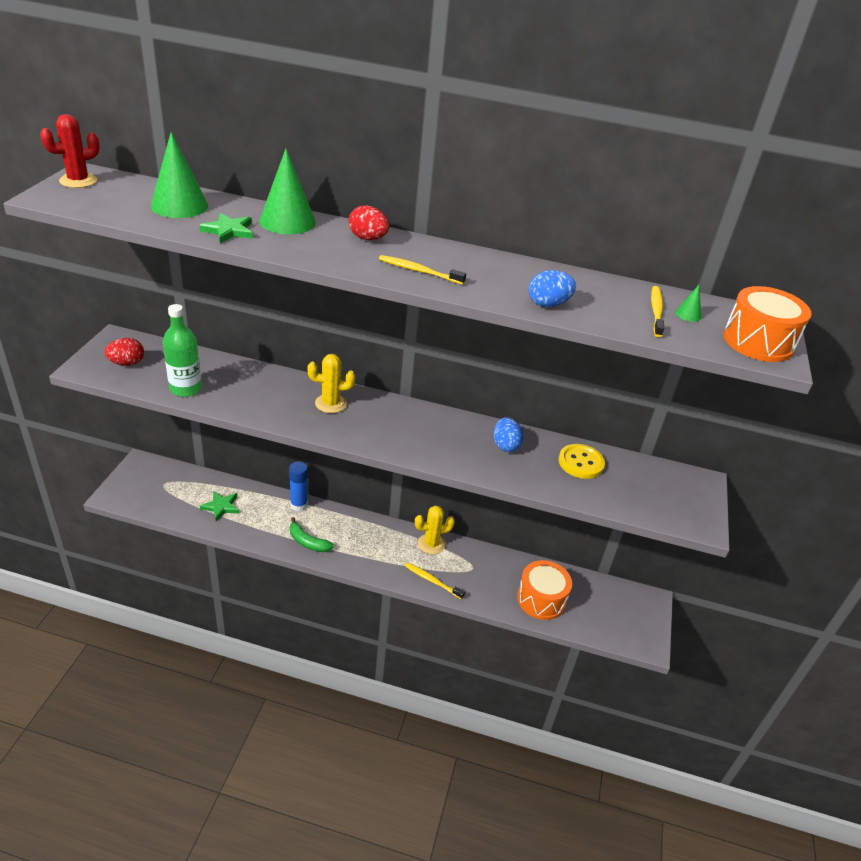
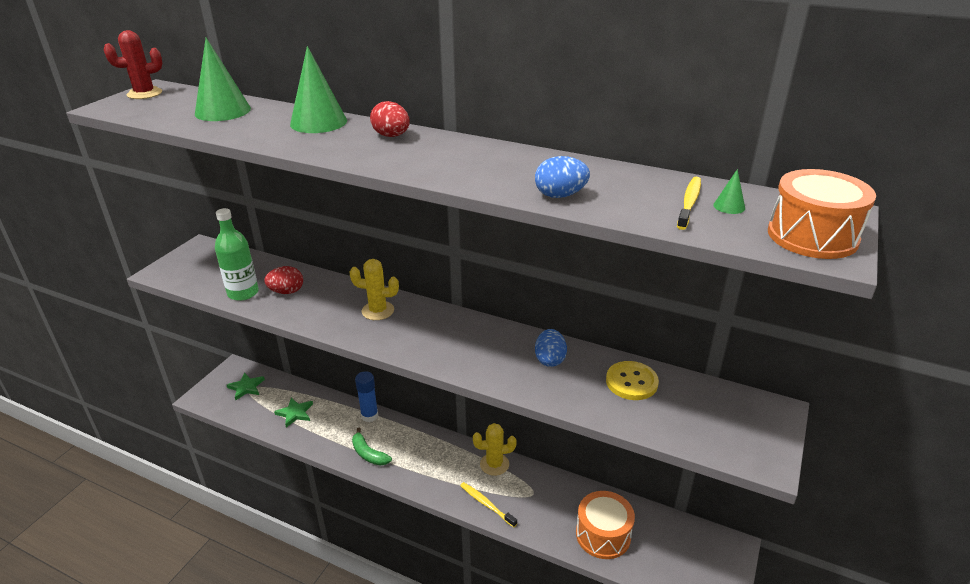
camera: 15 degrees right, 5 degrees down
(127, 363) = (199, 268): red egg -> red egg (286, 291)
(228, 231) = (255, 131): green star -> green star (246, 387)
(419, 271) = (430, 164): yellow toothbrush -> none

